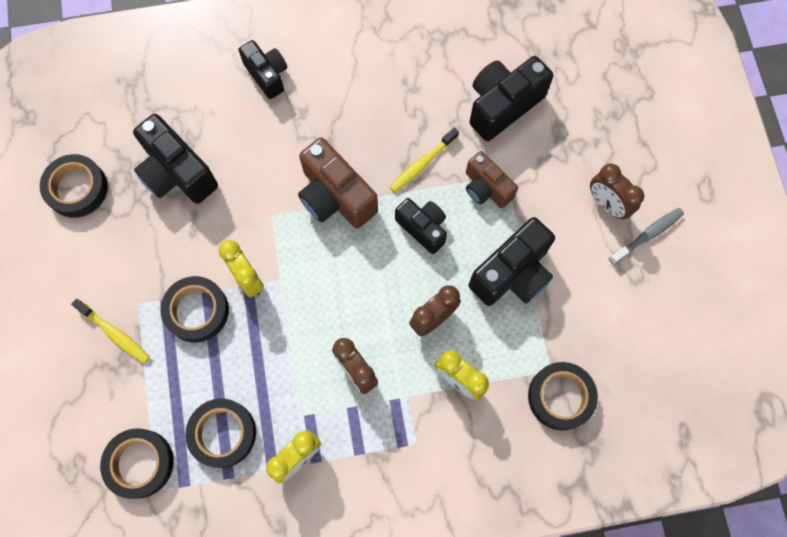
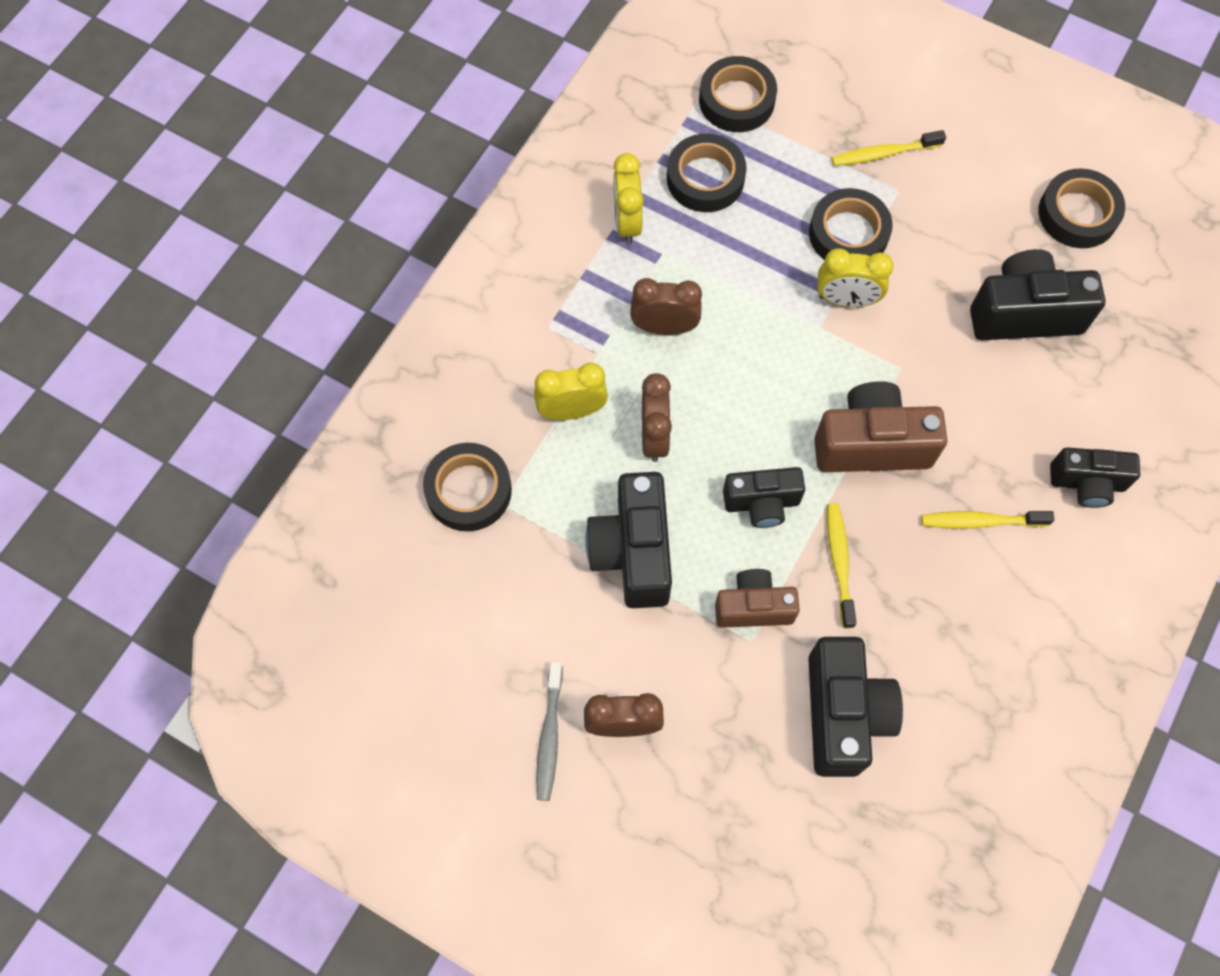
camera: 130 degrees right, 5 degrees down
(336, 111) = (980, 521): none -> yellow toothbrush

